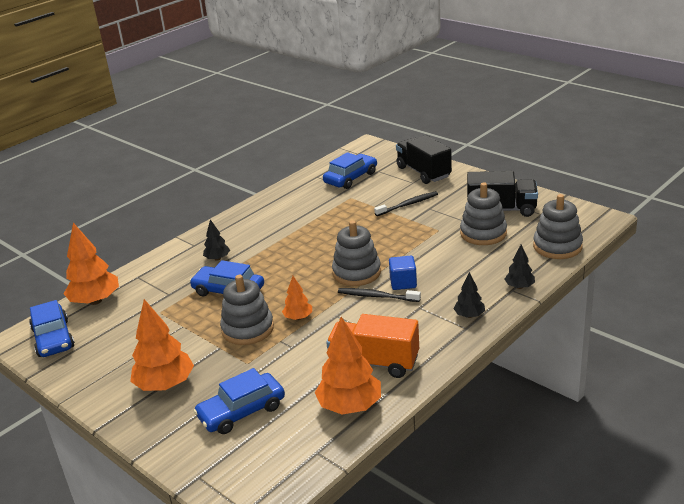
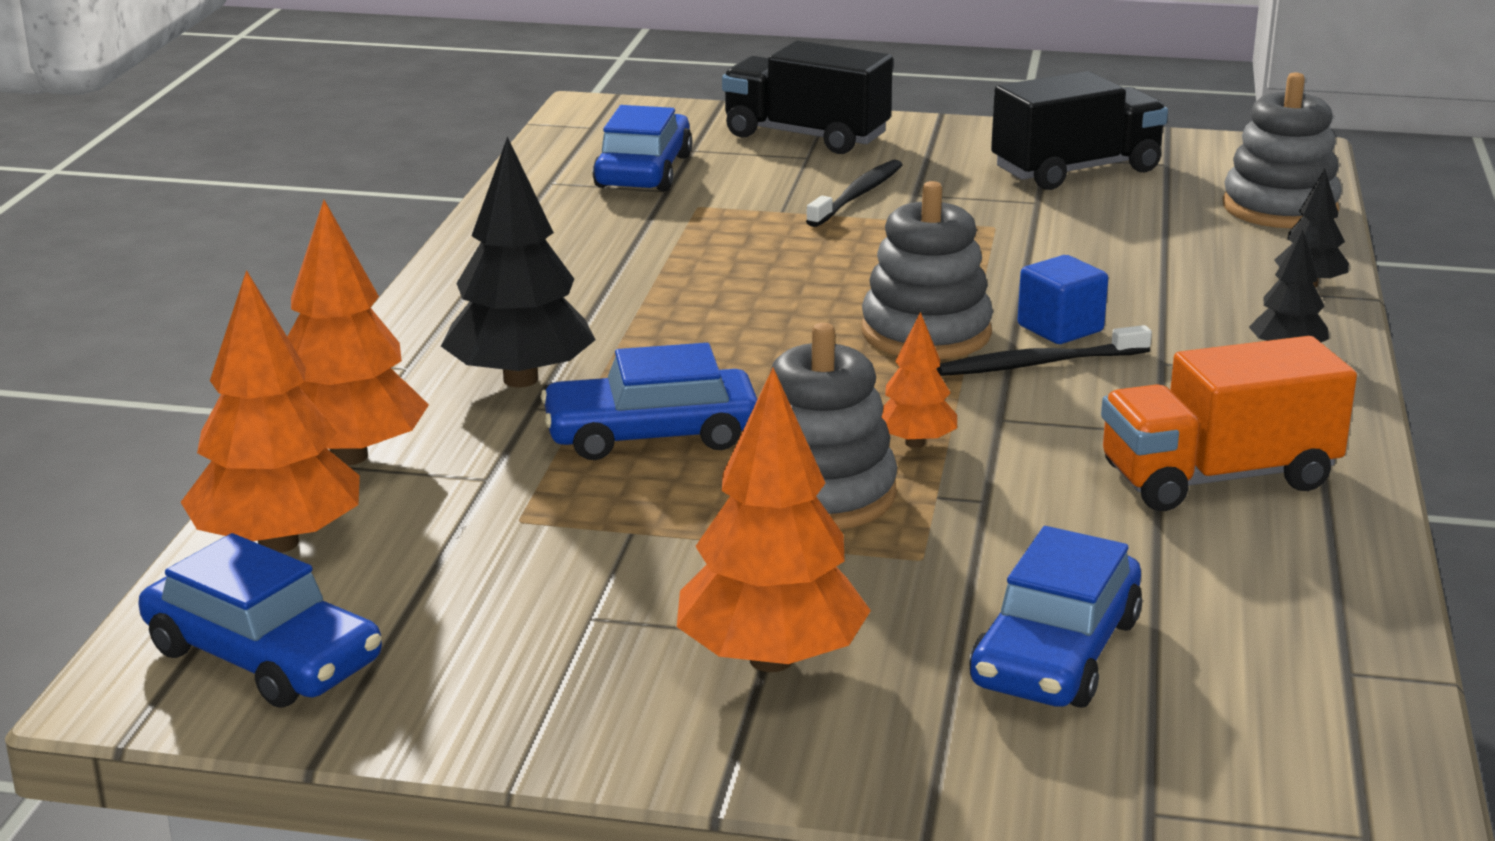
camera: 35 degrees left, 5 degrees down
(217, 258) = (521, 379): black tree -> black tree, size x1.88
(350, 406) = (1288, 568): orange tree -> orange tree (348, 456)
(483, 233) = (1099, 214): grey stacking toy -> none

